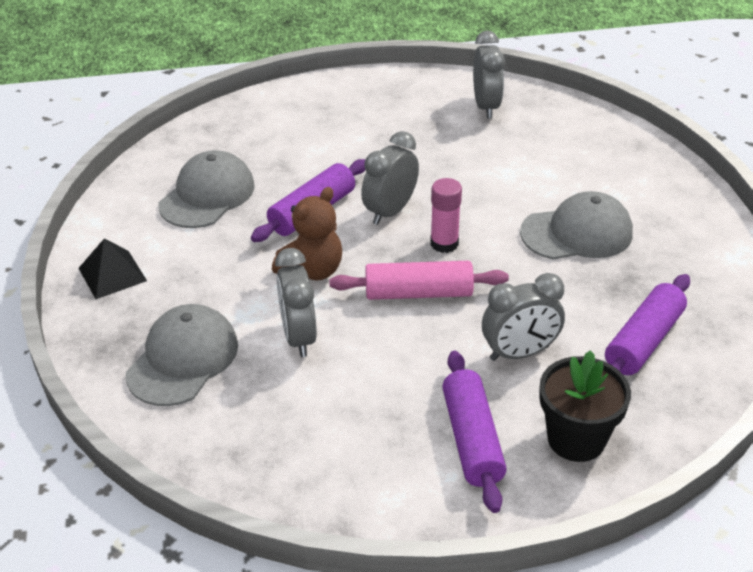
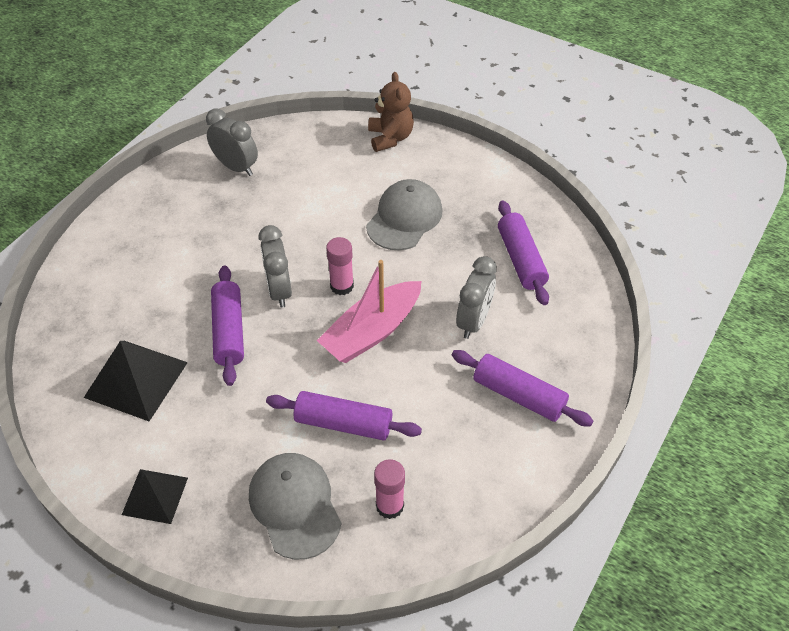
camera: 50 degrees left, 10 degrees up
(207, 195) = (136, 379): grey cap -> black pyramid
(245, 420) = (389, 506): none -> pink glue stick
(298, 337) = (343, 423): grey clock -> purple rolling pin
(312, 271) = (288, 372): brown teddy bear -> brown teddy bear (390, 138)
(418, 293) = (372, 331): pink rolling pin -> pink boat
(576, 439) = (563, 346): black flower pot -> none

